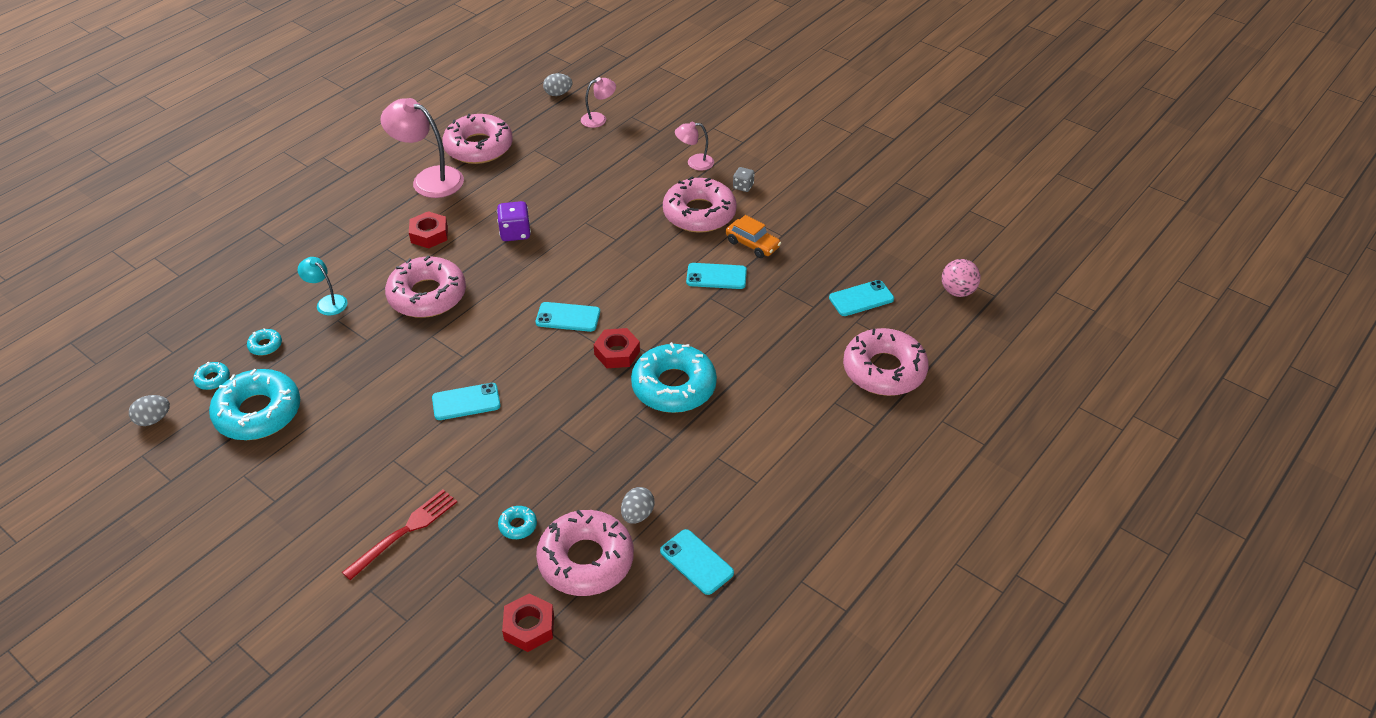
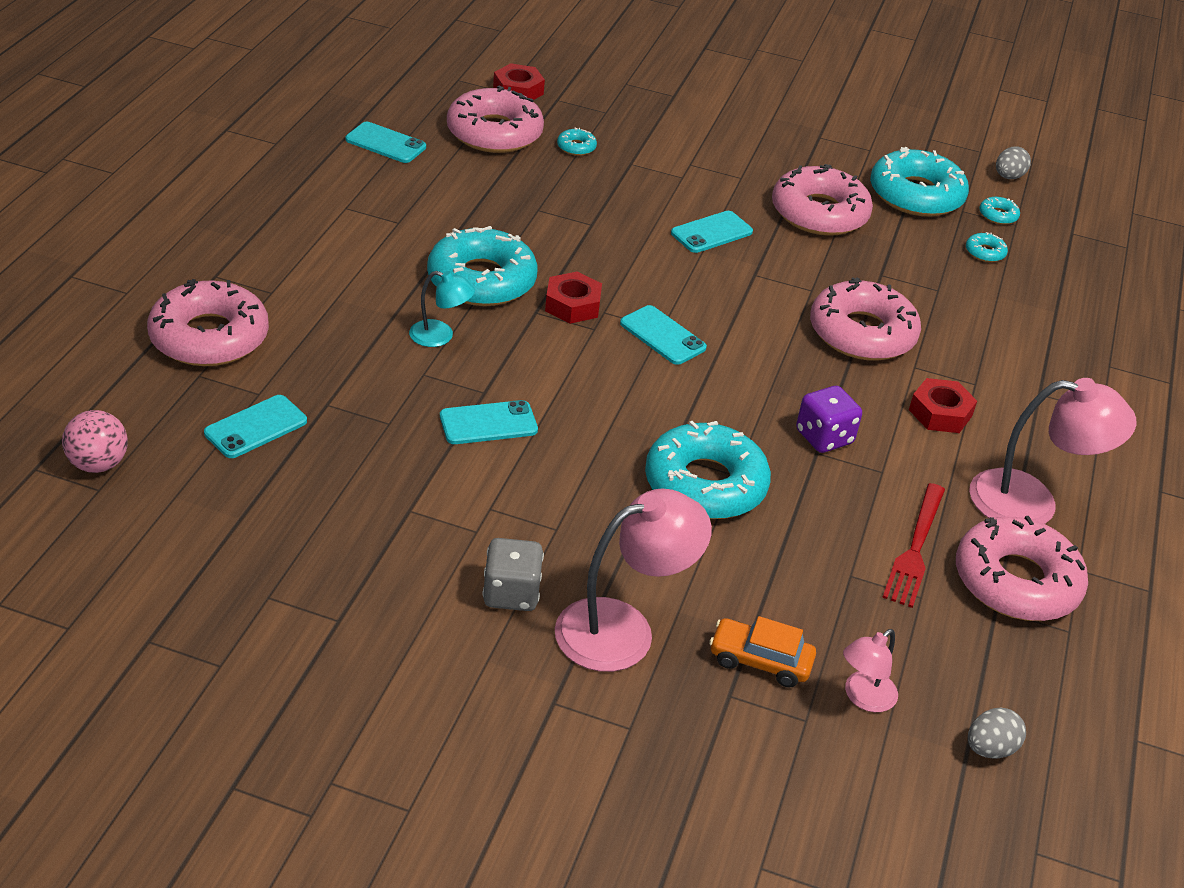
camera: 155 degrees right, 5 degrees down
(327, 302) = (972, 306): turquoise lamp -> turquoise lamp (440, 336)
(404, 532) = (679, 131): red fork -> red fork (915, 548)
(568, 317) = (662, 336): turquoise phone -> turquoise phone turned 60 degrees clockwise
(606, 220) = (705, 484): none -> turquoise donut
(637, 515) = (462, 168): grey egg -> none
(694, 163) = (623, 628): pink lamp -> pink lamp, size x1.86
(699, 213) = (563, 524): pink donut -> pink donut (819, 213)
(743, 186) = (511, 593): grey dice -> grey dice, size x1.61
(752, 244) = (452, 484): orange car -> orange car (760, 661)

